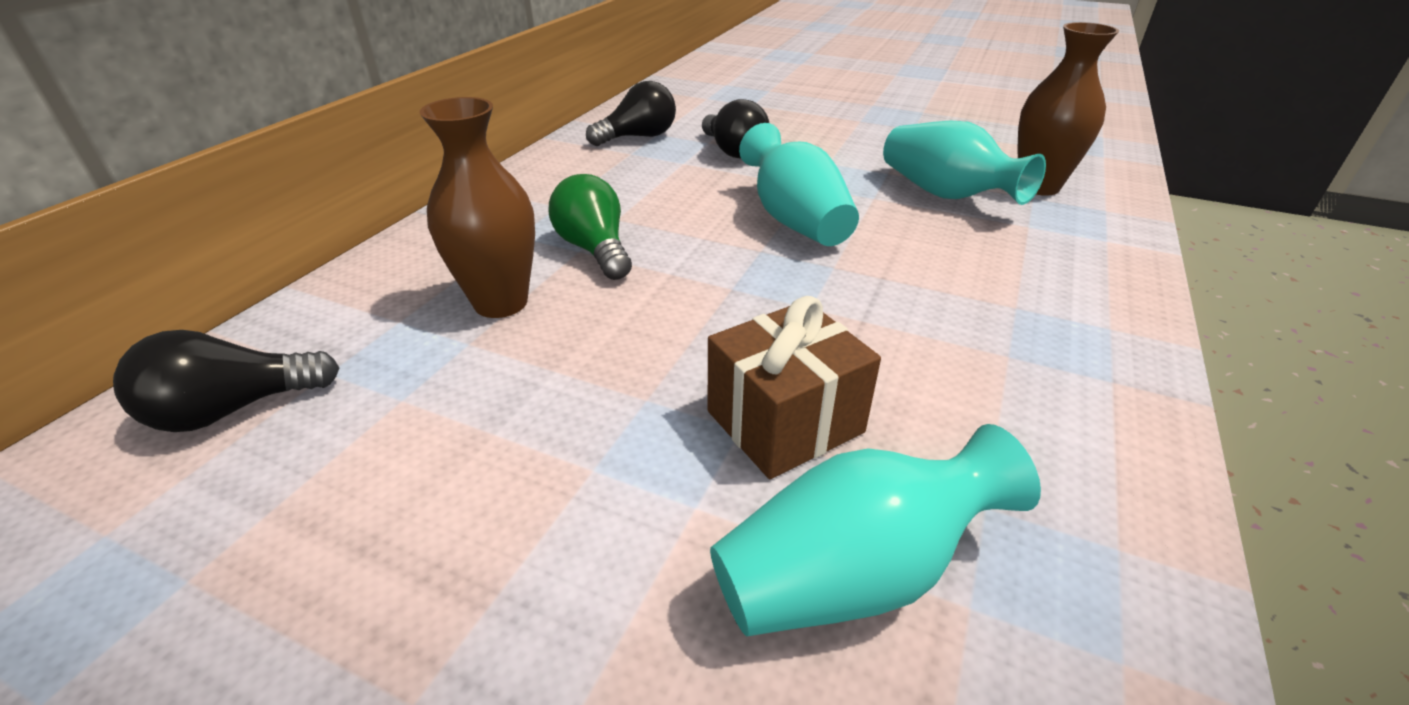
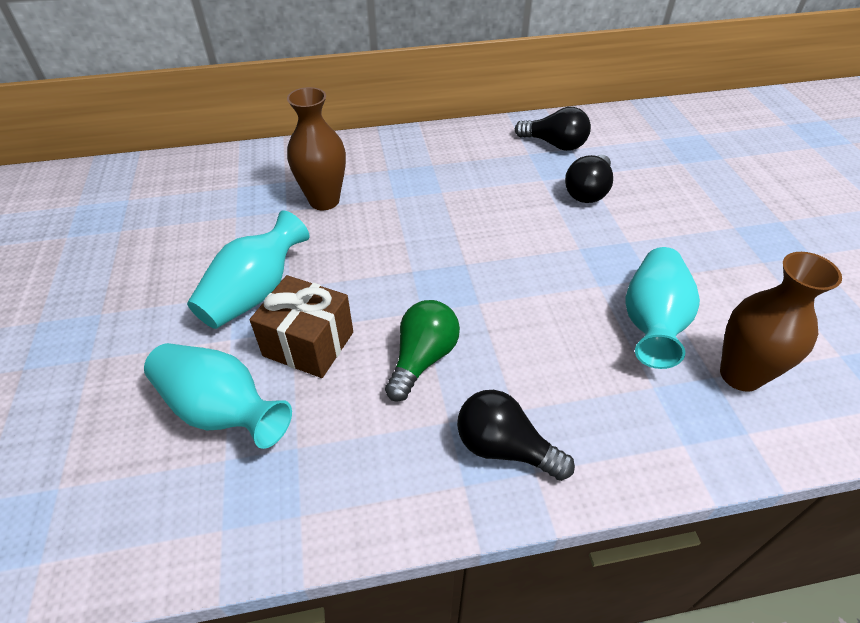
camera: 55 degrees right, 10 degrees up
(234, 409) = (200, 180): black light bulb -> black light bulb (504, 448)
(595, 250) = (400, 202): green light bulb -> green light bulb (422, 359)
(794, 220) = (520, 262): turquoise vase -> turquoise vase (255, 293)

